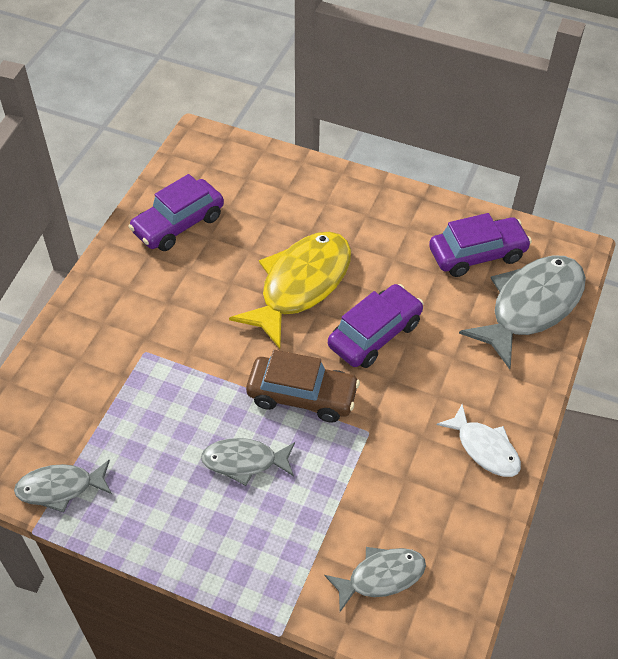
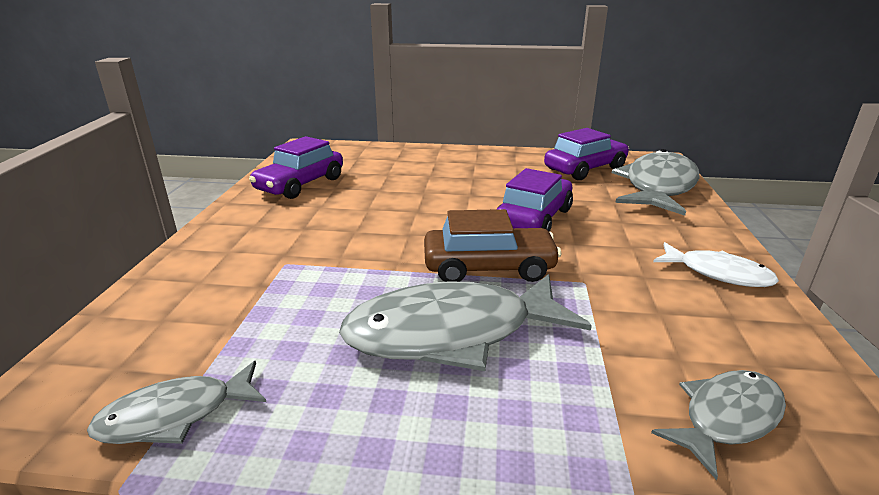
camera: 15 degrees left, 25 degrees down
(244, 461) = (452, 333): grey fish -> grey fish, size x1.83
(301, 285) = (440, 201): yellow fish -> none

